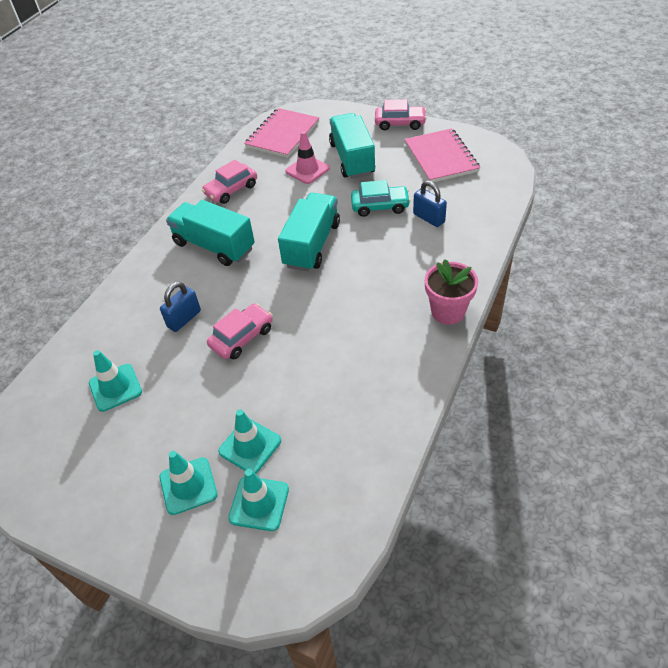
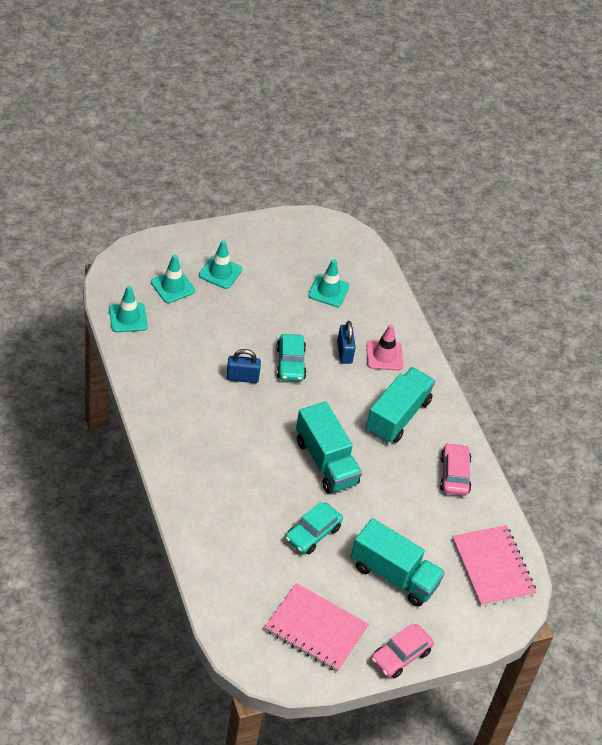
camera: 125 degrees right, 0 degrees up
(214, 246) = (398, 416): turquoise truck -> turquoise truck turned 45 degrees counterclockwise
(242, 337) = (290, 363): pink car -> turquoise car
(250, 446) = (209, 308): turquoise traffic cone -> turquoise traffic cone (128, 318)
(307, 170) = (418, 537): pink traffic cone -> pink traffic cone (384, 355)
(429, 218) = (260, 545): blue padlock -> blue padlock (242, 378)
(448, 312) = (169, 464): pink flower pot -> none

